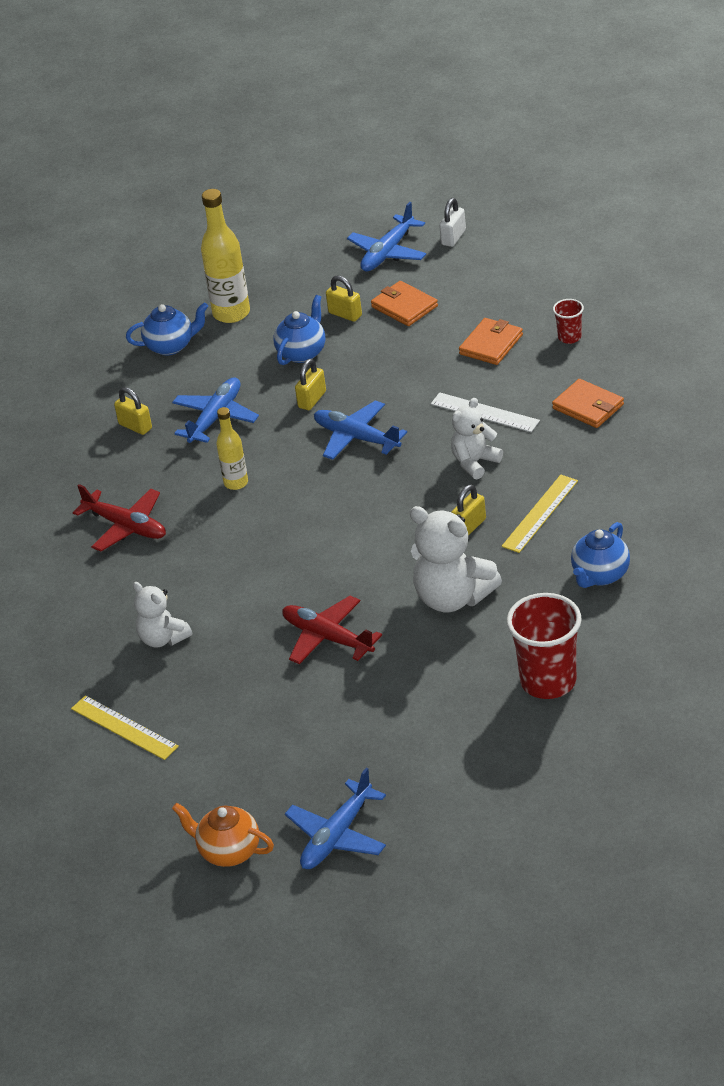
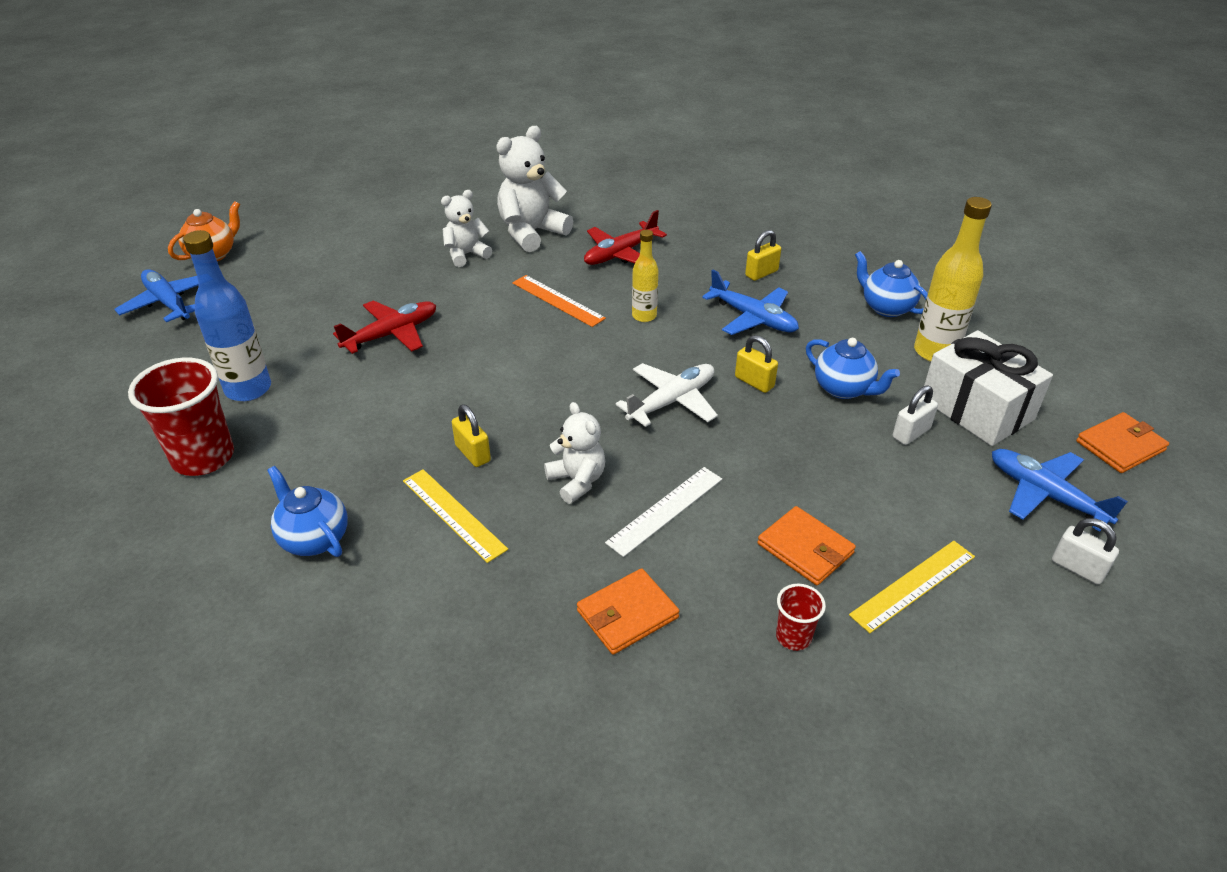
camera: 100 degrees right, 0 degrees up
(124, 728) = (384, 228): yellow ruler -> yellow ruler (913, 585)
(171, 346) = (886, 307): blue teapot -> blue teapot turned 135 degrees clockwise
(229, 545) = (557, 300): none -> orange ruler
(302, 287) = (976, 409): none -> white gift
(345, 314) = (911, 433): yellow padlock -> white padlock
(356, 437) = (672, 401): blue plane -> white plane
(404, 306) = (914, 486): orange wallet -> orange wallet (1120, 446)
(449, 698) = (248, 389): none -> blue bottle
(453, 597) = (377, 419): white teddy bear -> white teddy bear (531, 233)

